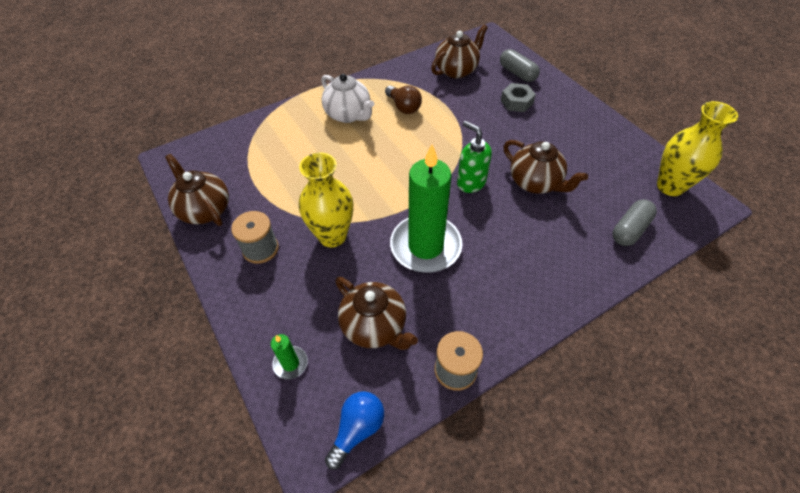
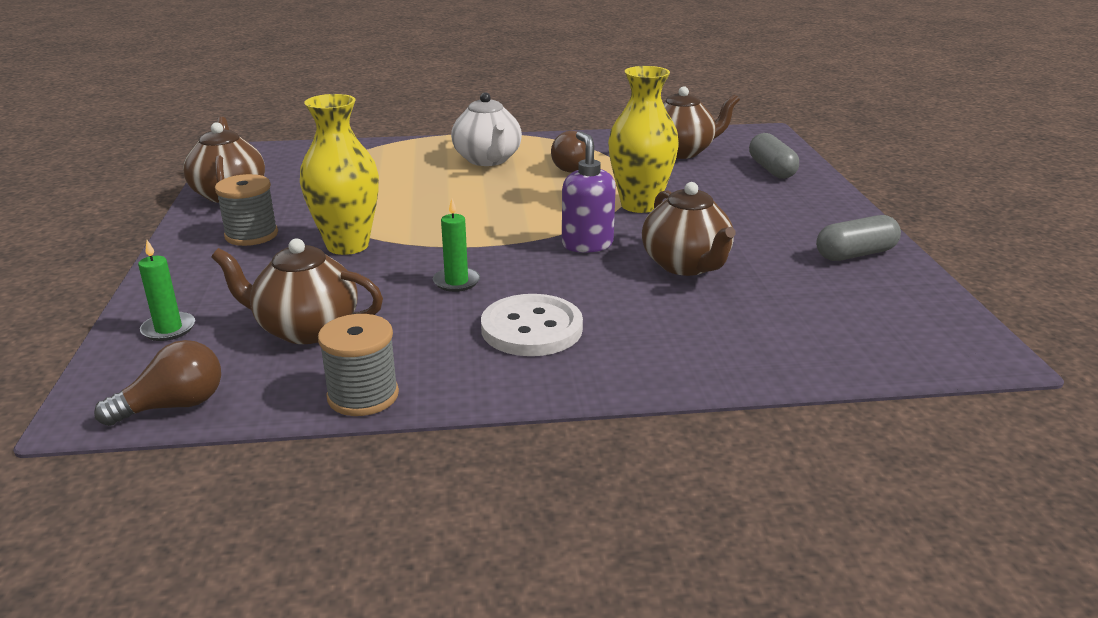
camera: 25 degrees right, 25 degrees down
(357, 429) = (173, 406): blue light bulb -> brown light bulb
(375, 326) = (306, 329): brown teapot -> brown teapot turned 120 degrees clockwise
(425, 246) = (456, 282): green candle -> green candle, size x0.42
(470, 182) = (587, 244): green soap dispenser -> purple soap dispenser
(498, 272) = (531, 329): none -> white button
(516, 102) = (740, 192): grey nut -> none
(630, 229) = (795, 343): grey capsule -> grey capsule (855, 254)
(670, 186) = (920, 318): yellow vase -> yellow vase (640, 205)

